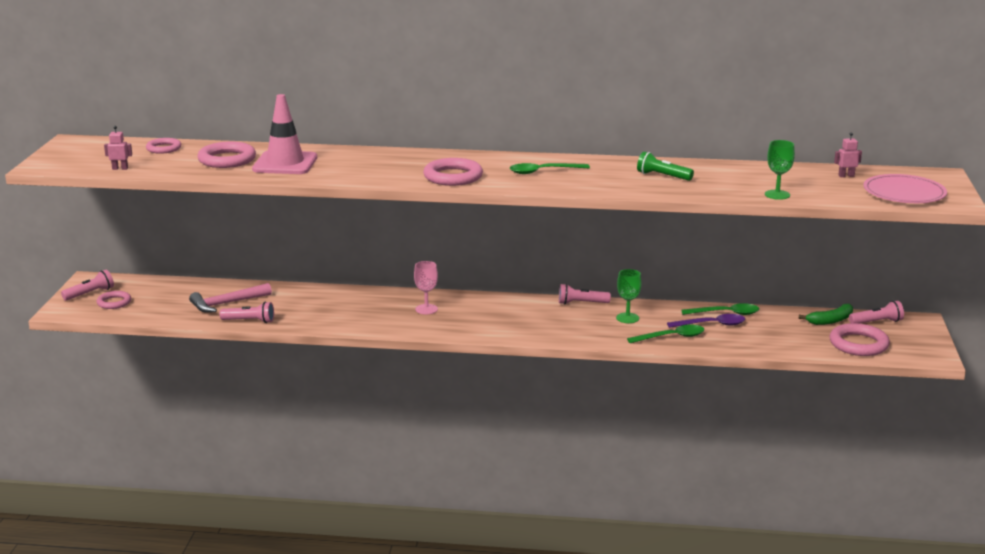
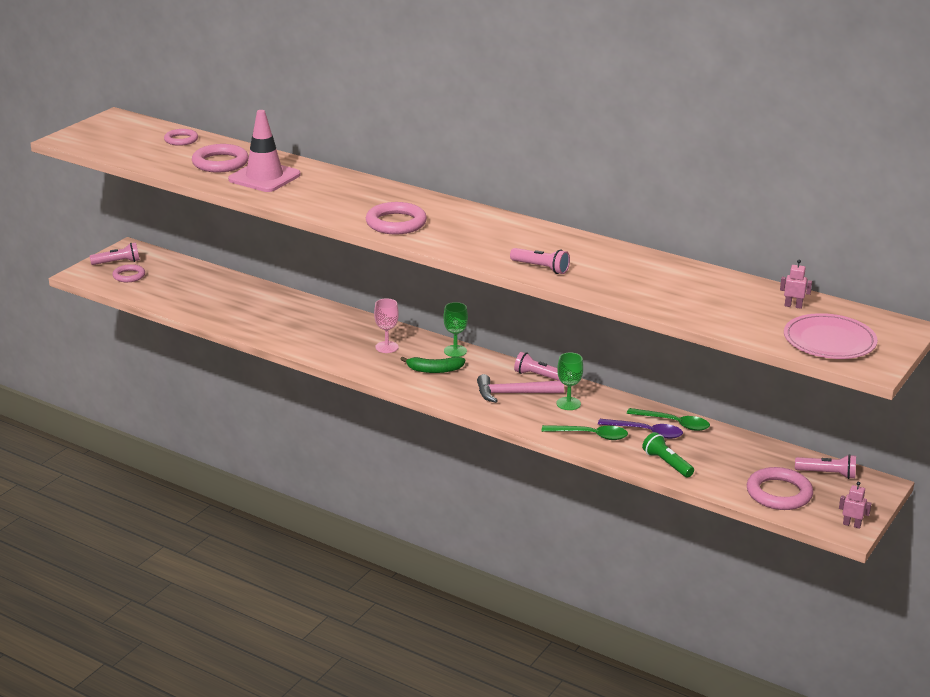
camera: 25 degrees right, 5 degrees up
(120, 168) = (123, 155): pink robot -> pink robot (851, 525)
(227, 303) = (219, 299): pink hammer -> pink hammer (514, 393)
(249, 321) = (222, 321): pink flashlight -> pink flashlight (541, 268)
(543, 171) = (487, 235): green spoon -> none
(663, 176) = (598, 265): green flashlight -> green flashlight (667, 463)
(777, 195) = (688, 312): green goblet -> green goblet (455, 351)
(830, 320) = (778, 459): green banana -> green banana (434, 370)

